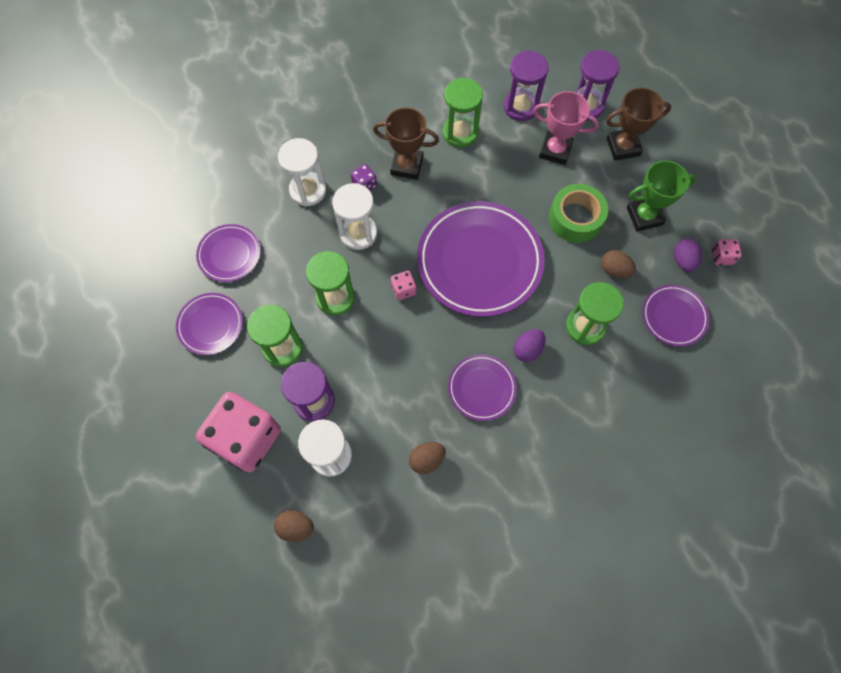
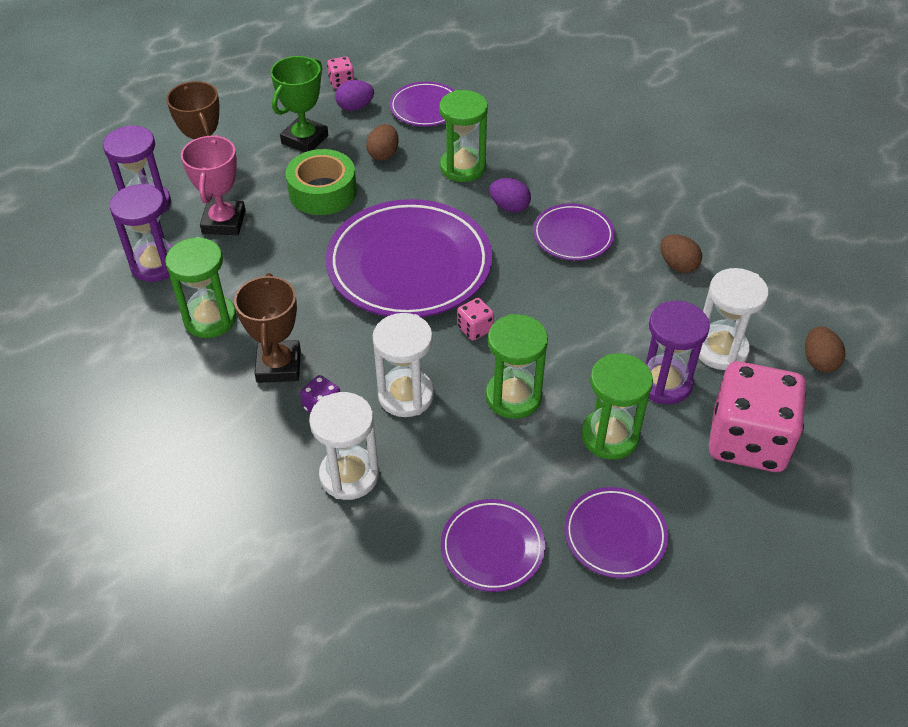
camera: 105 degrees left, 20 degrees down
(644, 216) = (304, 139): green trophy -> green trophy turned 60 degrees clockwise

